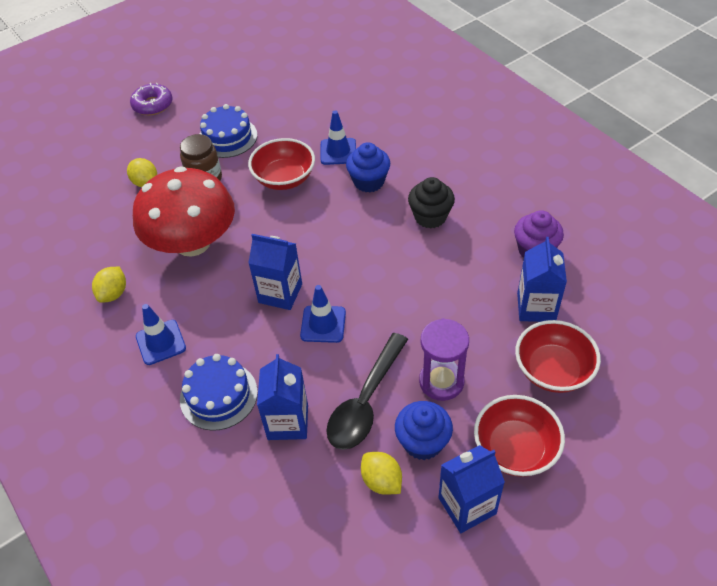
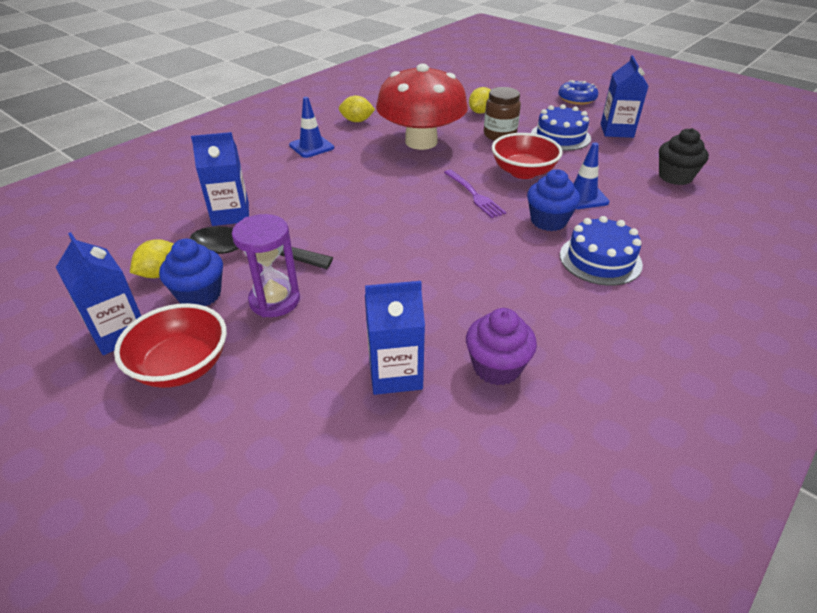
camera: 75 degrees right, 10 degrees down
(152, 105) = (577, 99): purple donut -> blue donut
(218, 395) = (259, 178): blue cake -> blue cake (600, 259)
(280, 293) = (374, 190): blue carton -> blue carton (616, 131)
(313, 220) = (474, 195): none -> purple fork
(323, 324) = (341, 218): blue traffic cone -> none
(430, 217) = (516, 270): black cupcake -> black cupcake (675, 177)
(553, 370) = (293, 395): red bowl -> none

